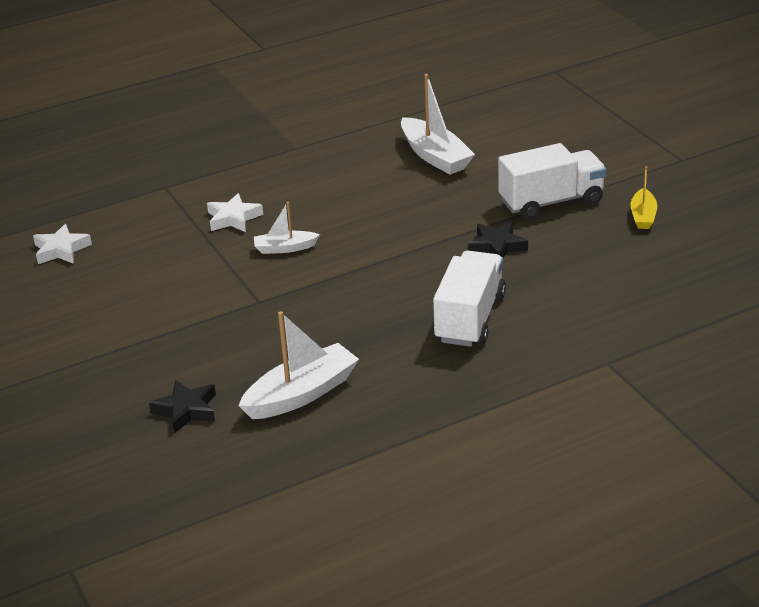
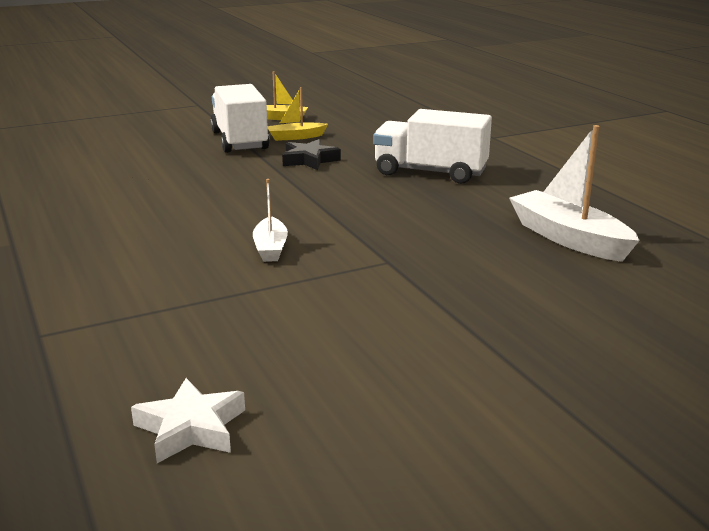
camera: 90 degrees left, 10 degrees down
(186, 410) = (621, 298): black star -> none
(233, 218) = (176, 280): white star -> none
(435, 156) = (111, 177): white boat -> none
(572, 232) = (295, 137): none -> yellow boat

